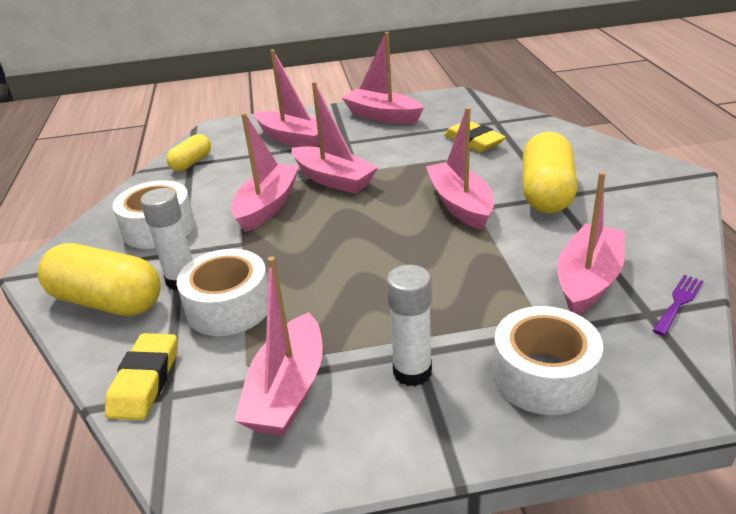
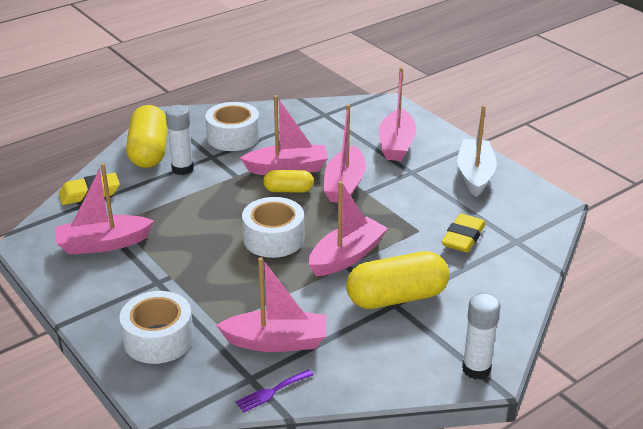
camera: 60 degrees right, 0 degrees up
(191, 163) = (325, 114): yellow capsule -> yellow capsule (288, 190)
(229, 307) = (166, 196): white tape -> white tape (273, 238)
(382, 116) = (475, 175): pink boat -> white boat
(412, 372) = (138, 285): white glue stick -> white glue stick (476, 369)
(678, 302) = (272, 392): purple fork -> purple fork turned 135 degrees clockwise

